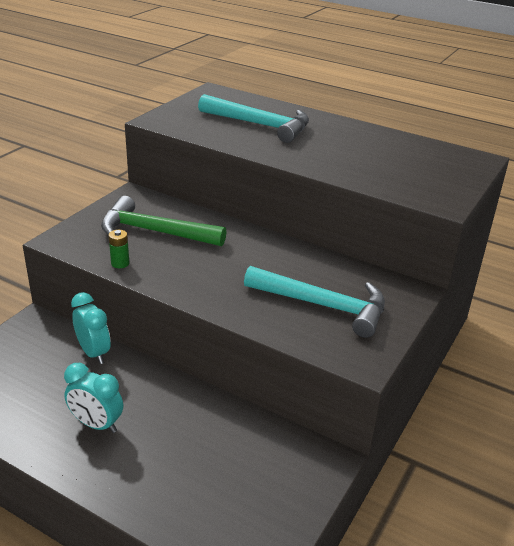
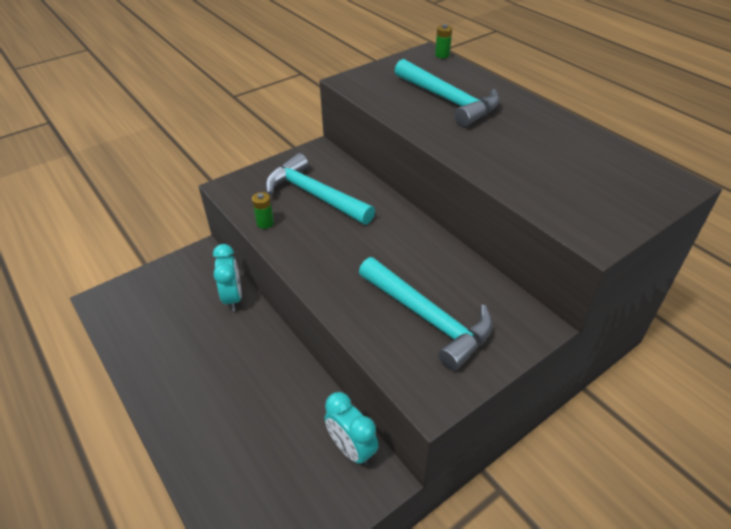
camera: 25 degrees right, 10 degrees up
(96, 424) = (198, 371): turquoise clock -> turquoise clock (351, 449)
(154, 232) = (314, 195): green hammer -> turquoise hammer
(228, 91) = (442, 55): none -> green battery

